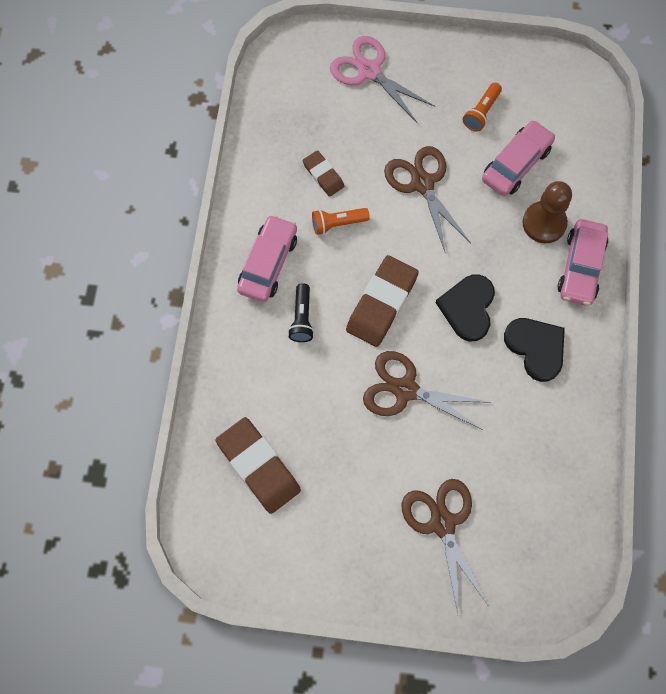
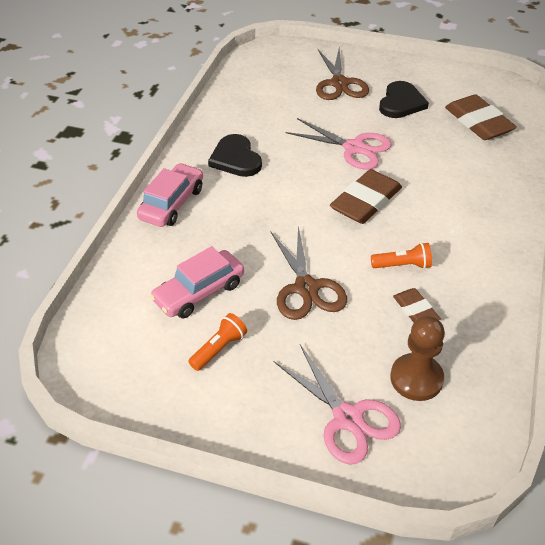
camera: 170 degrees left, 25 degrees down
(268, 263) = (475, 242): pink car -> none
(302, 318) = (442, 200): black flashlight -> none
(405, 390) = (354, 148): brown scissors -> pink scissors
(468, 308) = (286, 189): black heart -> black heart (401, 103)
(544, 223) = (191, 239): brown pawn -> brown pawn (416, 378)

